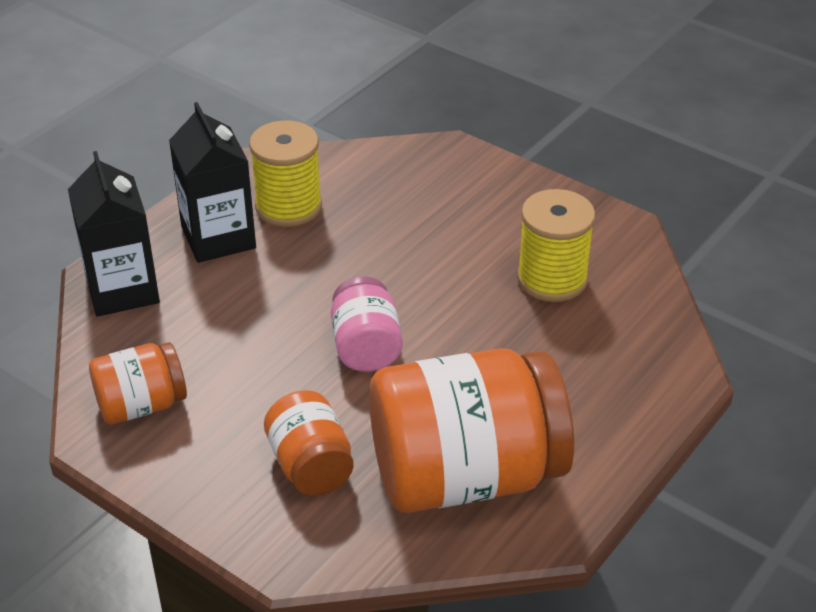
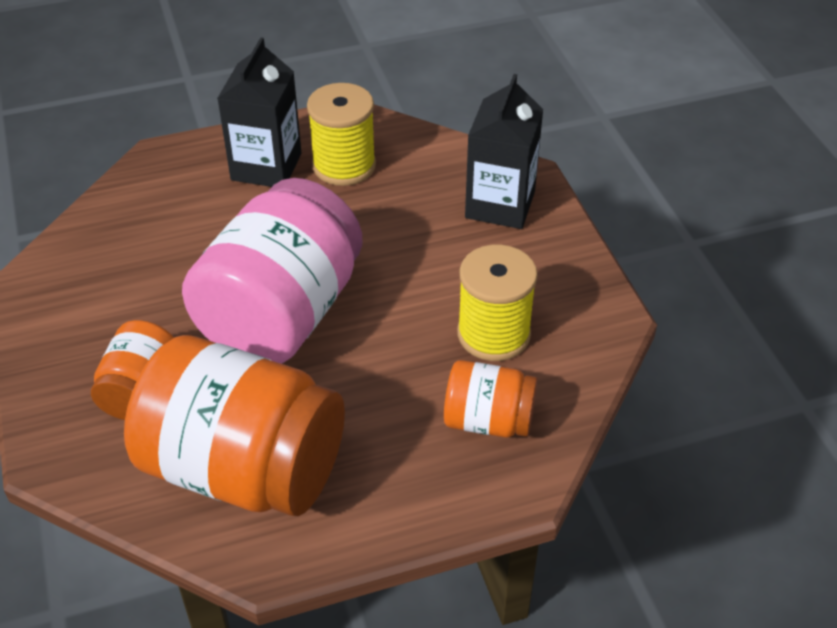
camera: 35 degrees right, 5 degrees up
(122, 290) = (158, 176): black carton -> black carton (500, 205)
(141, 405) = (79, 275): orange jar -> orange jar (488, 420)
(366, 347) = (281, 314): pink jar -> pink jar, size x2.00

